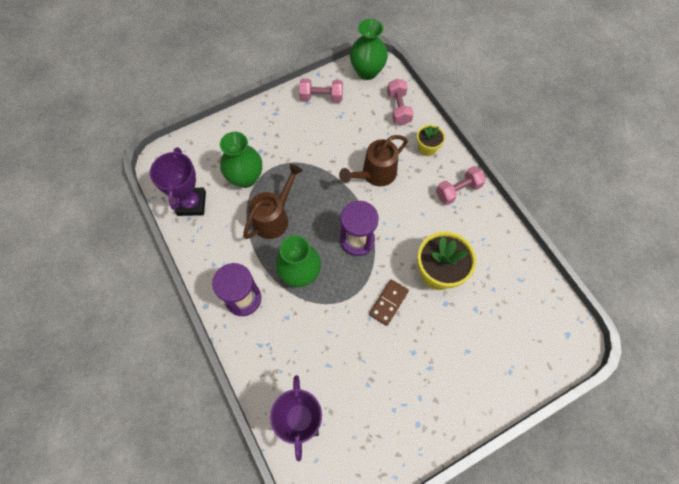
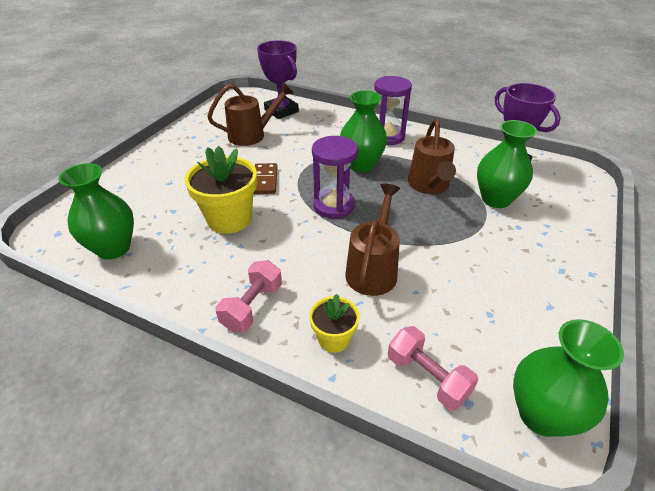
camera: 145 degrees right, 25 degrees down
(321, 97) = (544, 324): pink dumbbell -> none
(359, 386) = (252, 135): none -> brown watering can
(528, 291) = (113, 248): none -> green vase

